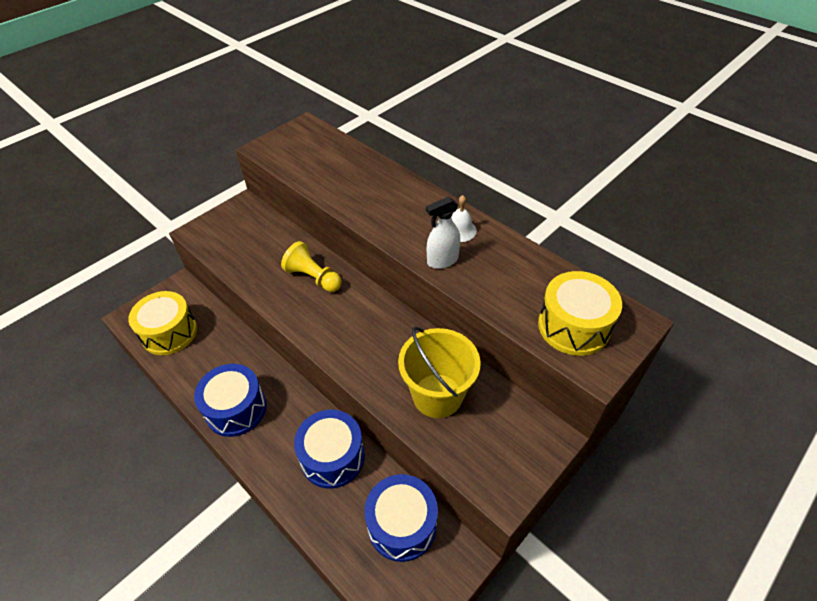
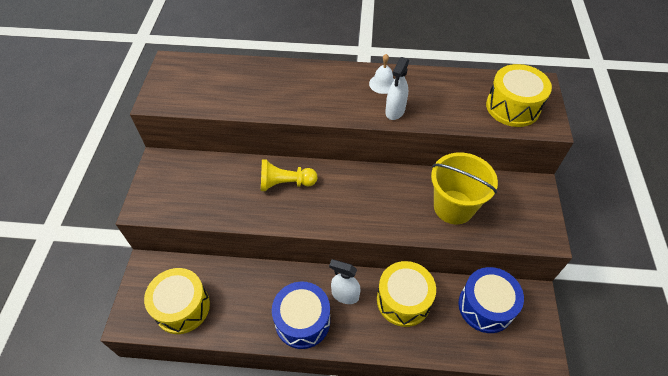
camera: 40 degrees left, 5 degrees up
(289, 414) = (345, 295): none -> white spray bottle
(332, 457) = (403, 300): blue drum -> yellow drum

